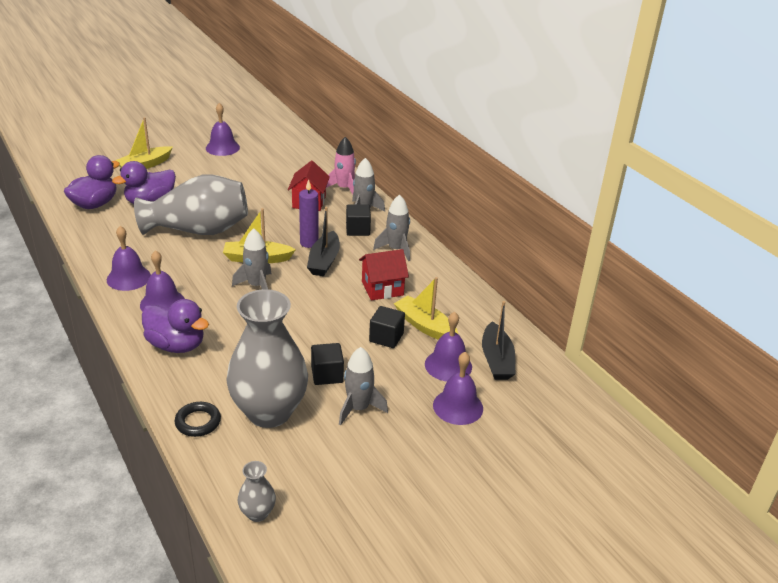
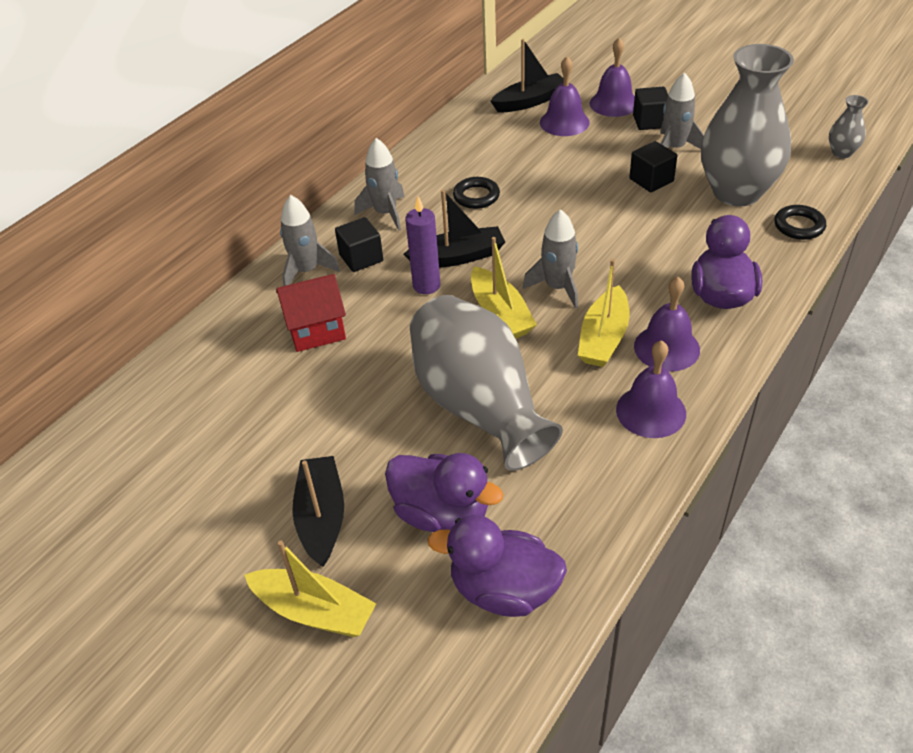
camera: 110 degrees left, 10 degrees up
(187, 176) = (321, 517): none -> black boat
(222, 148) = (175, 529): purple bell -> none
(344, 188) = (251, 312): pink rocket -> none
(382, 288) = (476, 196): red house -> black ring
(386, 337) = (559, 166): black cube -> black cube (650, 121)
(425, 326) = (517, 151): yellow boat -> yellow boat (603, 338)

